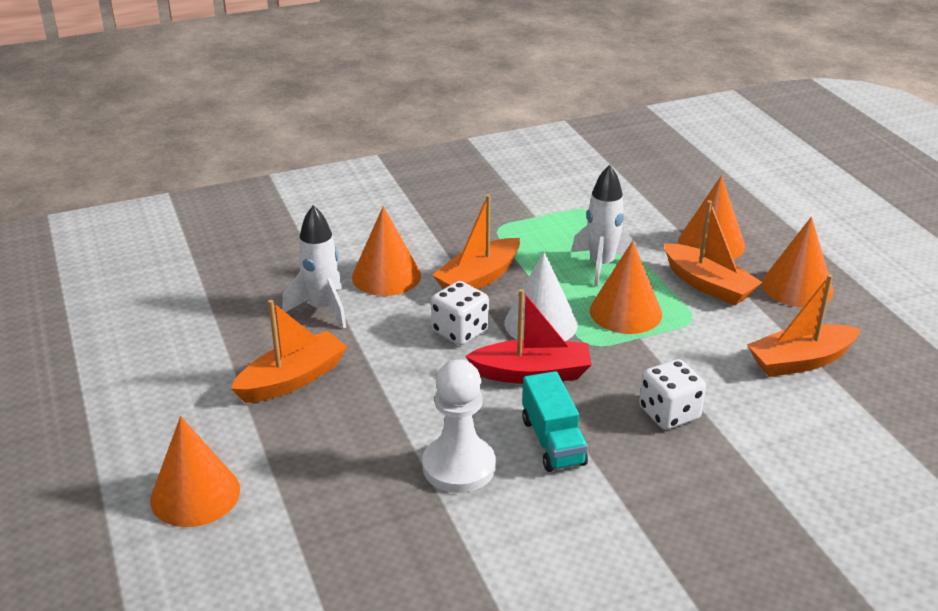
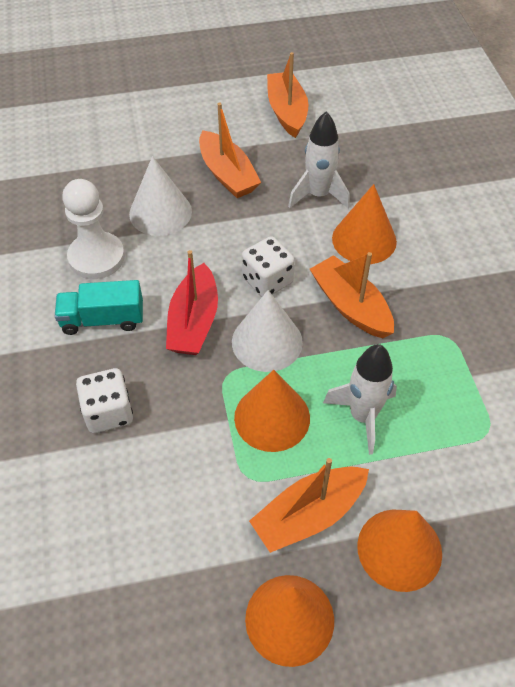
camera: 100 degrees right, 20 degrees up
(195, 494) = (121, 127): orange cone -> none
(369, 425) = (160, 212): none -> white cone
(800, 361) = (149, 562): orange boat -> orange boat (287, 112)

